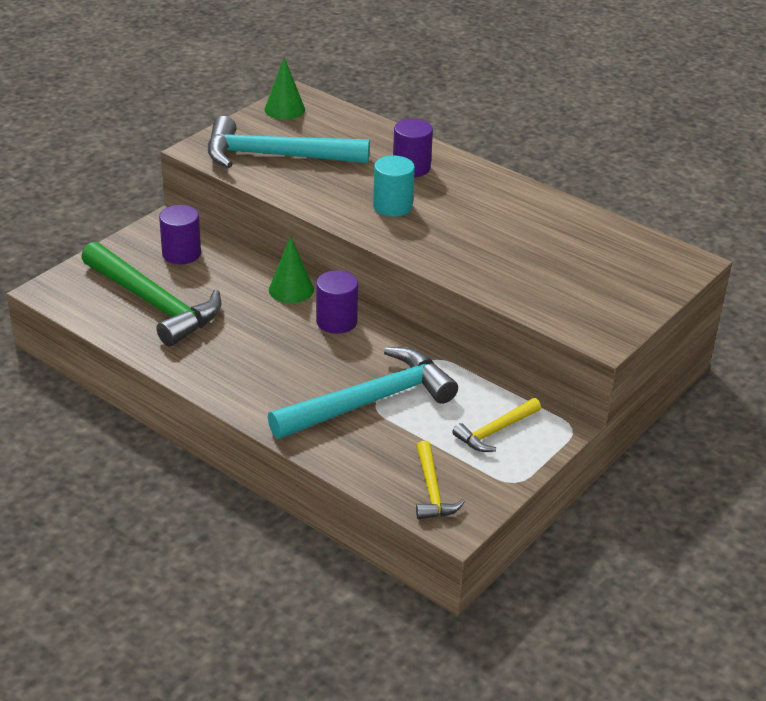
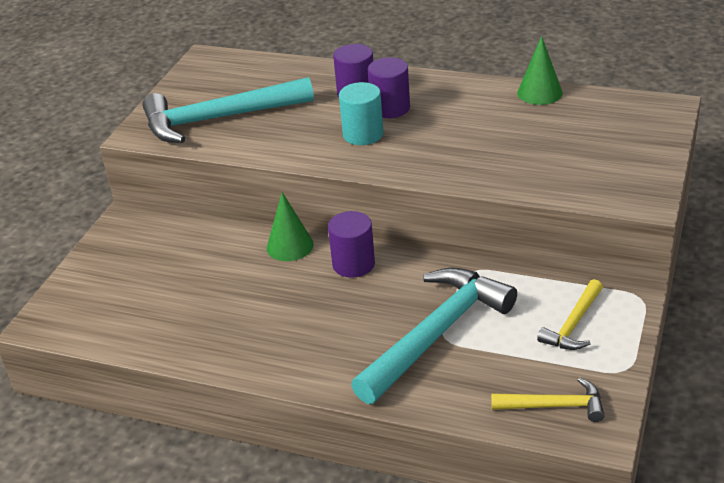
camera: 15 degrees left, 0 degrees up
(154, 303) = (160, 302): green hammer -> none
(181, 254) = (159, 243): purple cylinder -> purple cylinder (390, 108)
(284, 109) = (200, 73): green cone -> green cone (539, 93)
(432, 490) = (554, 406): yellow hammer -> yellow hammer turned 60 degrees counterclockwise

